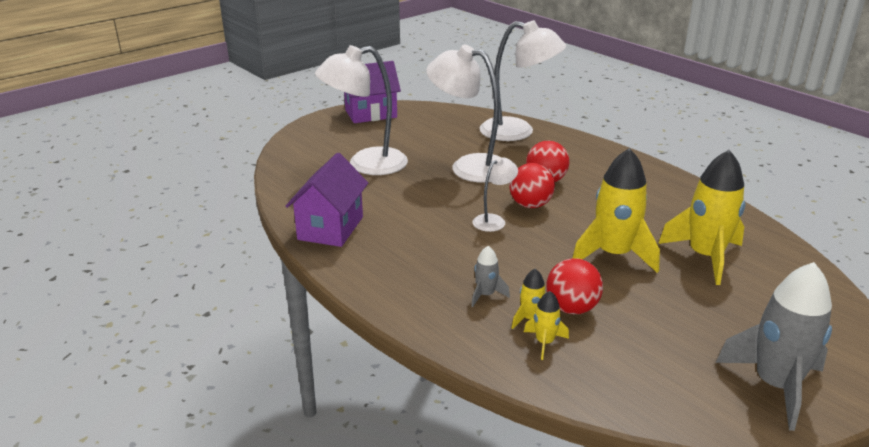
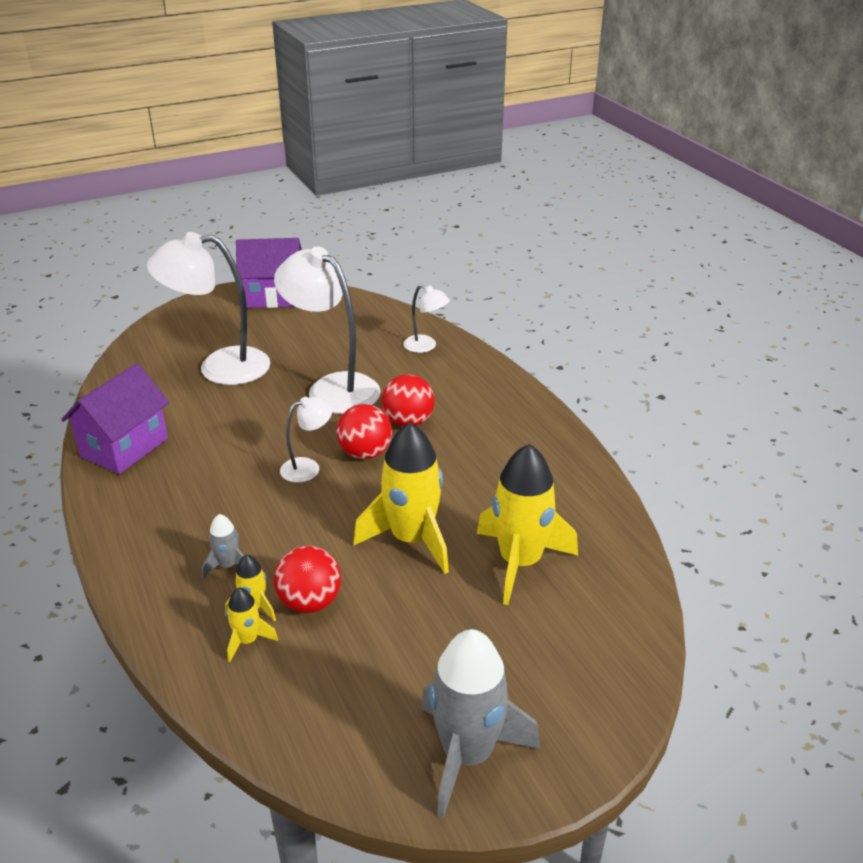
camera: 15 degrees right, 5 degrees up
(518, 132) = (426, 346): white lamp -> white lamp, size x0.49

